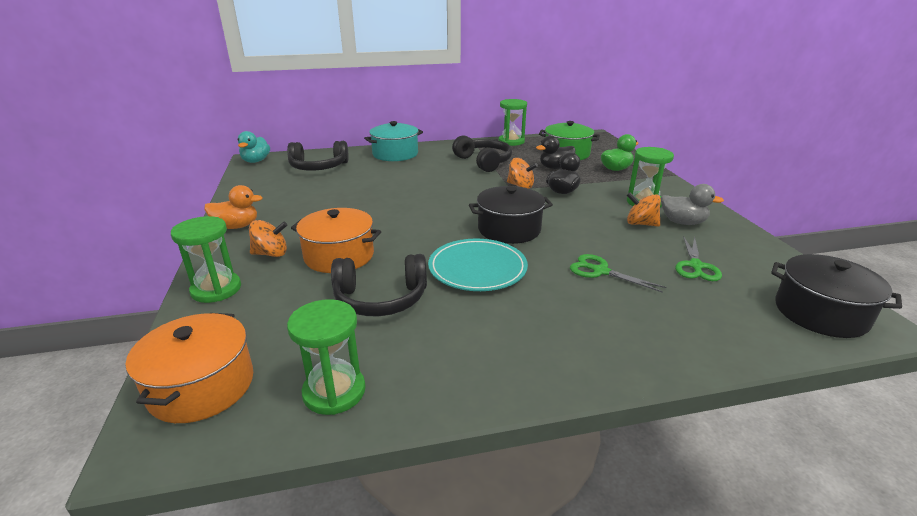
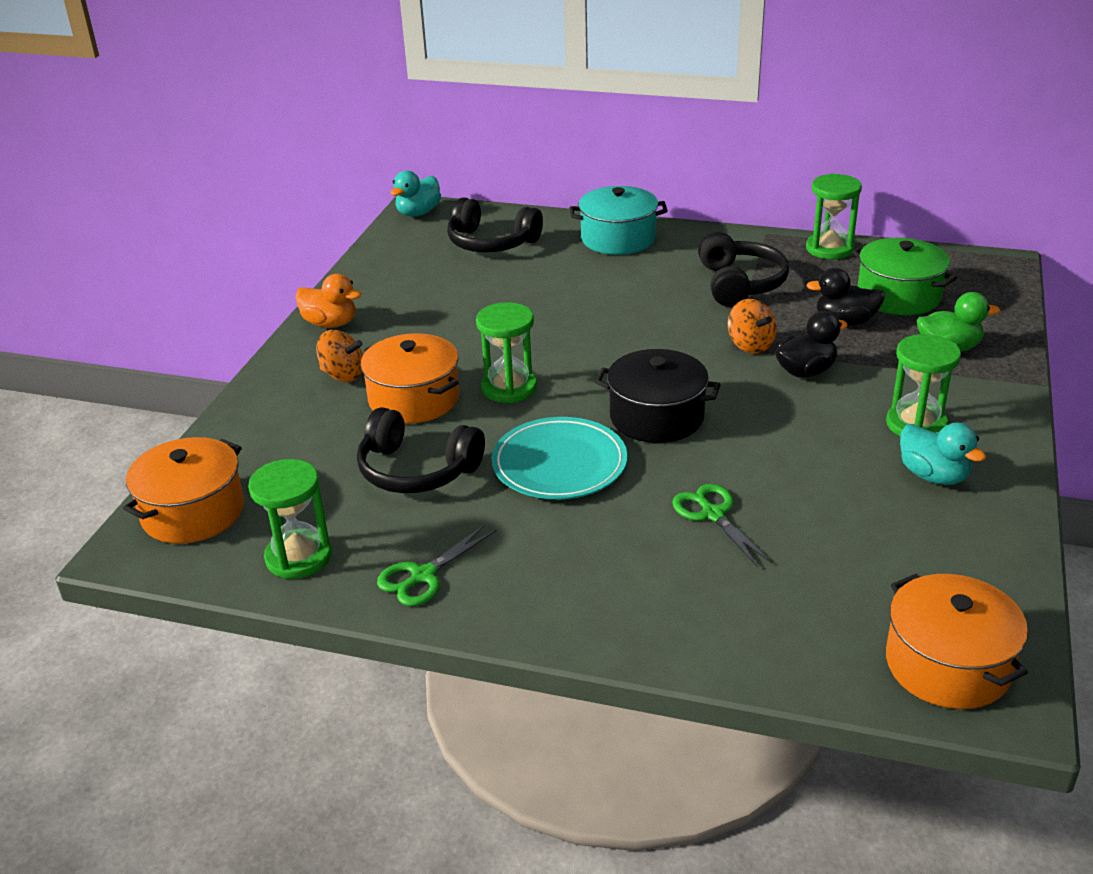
camera: 30 degrees right, 5 degrees up
(216, 289) = (261, 407): green hourglass -> green hourglass (509, 388)
(640, 224) = (861, 460): orange spinning top -> none
(682, 222) = (933, 476): grey duck -> turquoise duck
(695, 266) = (858, 547): green scissors -> green scissors (423, 576)
(820, 313) = (948, 665): black pot -> orange pot

